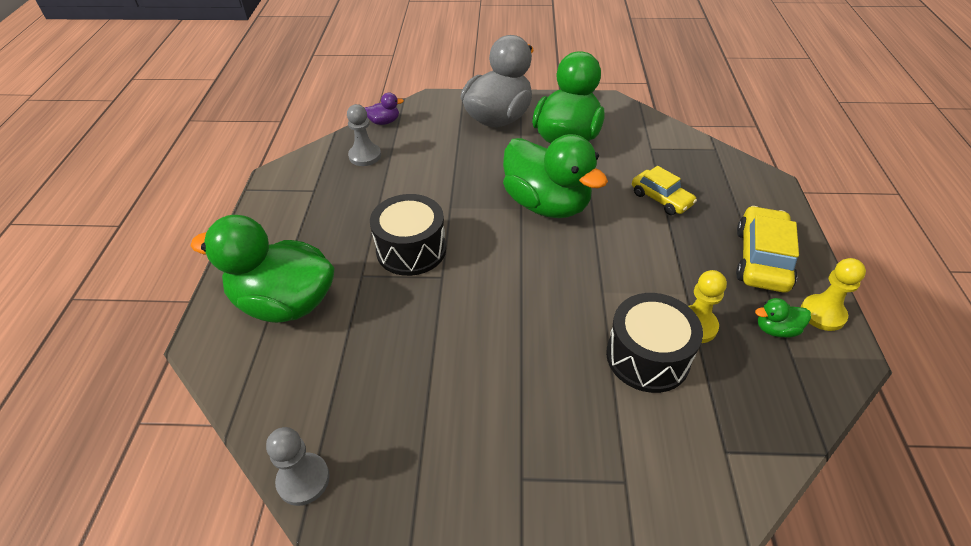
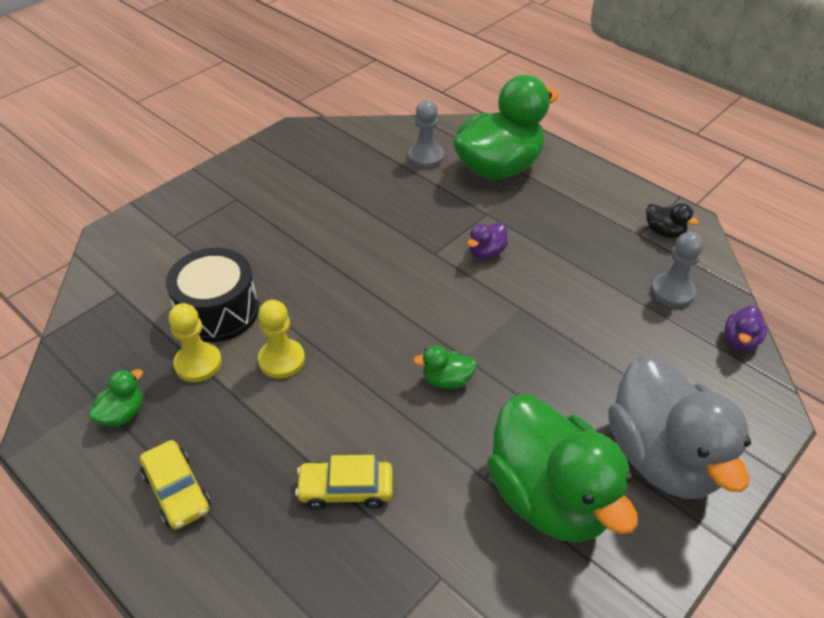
camera: 130 degrees right, 0 degrees up
(301, 180) = (664, 232): none -> black duck
(303, 480) = (347, 128): grey pawn -> grey pawn (426, 157)
(411, 249) = (486, 252): black drum -> purple duck
(547, 204) = (447, 380): green duck -> green duck, size x0.40
(761, 259) = (177, 491): yellow car -> yellow car, size x0.66
(822, 314) = (82, 466): yellow pawn -> yellow pawn (281, 360)

